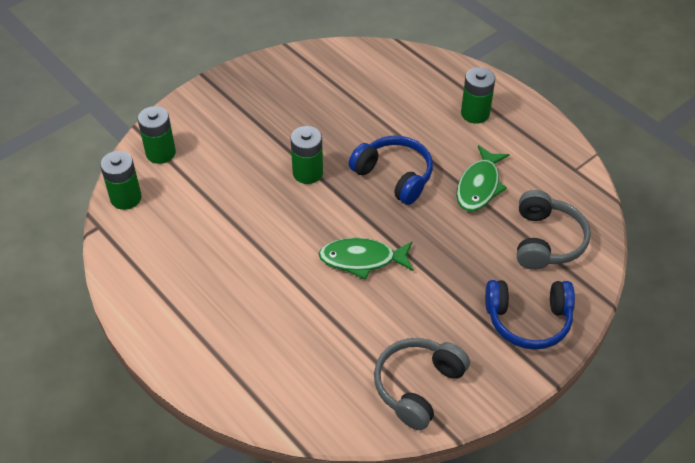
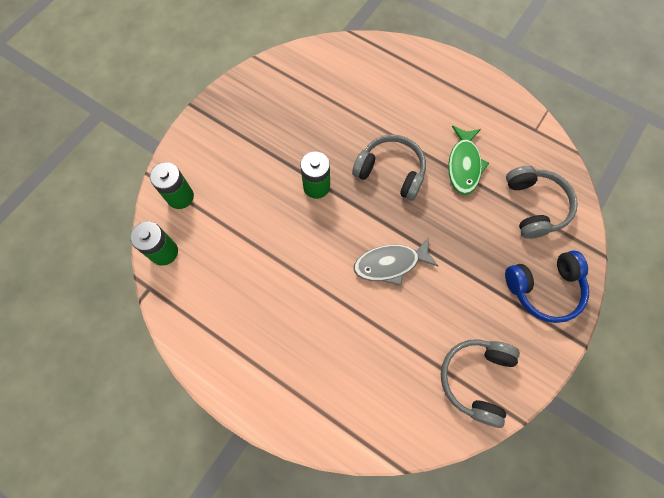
camera: 15 degrees left, 20 degrees up
(362, 259) = (390, 264): green fish -> grey fish
(394, 176) = (390, 172): blue headphones -> grey headphones
(475, 113) = (438, 92): green battery -> none

